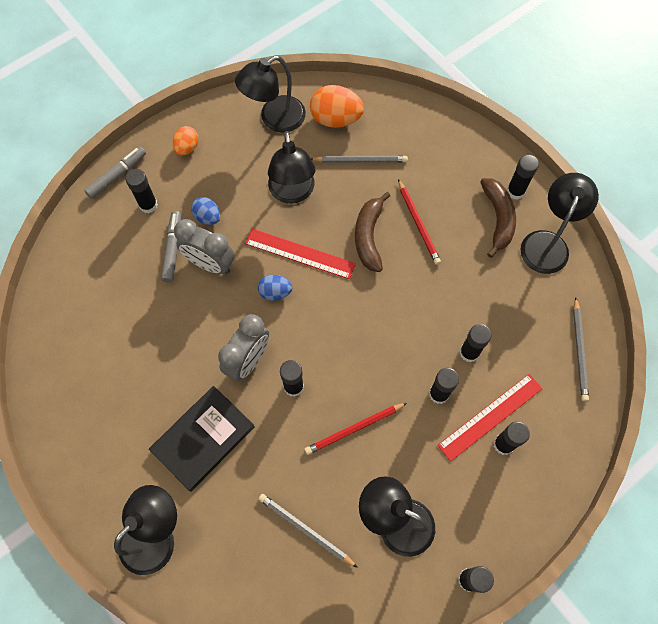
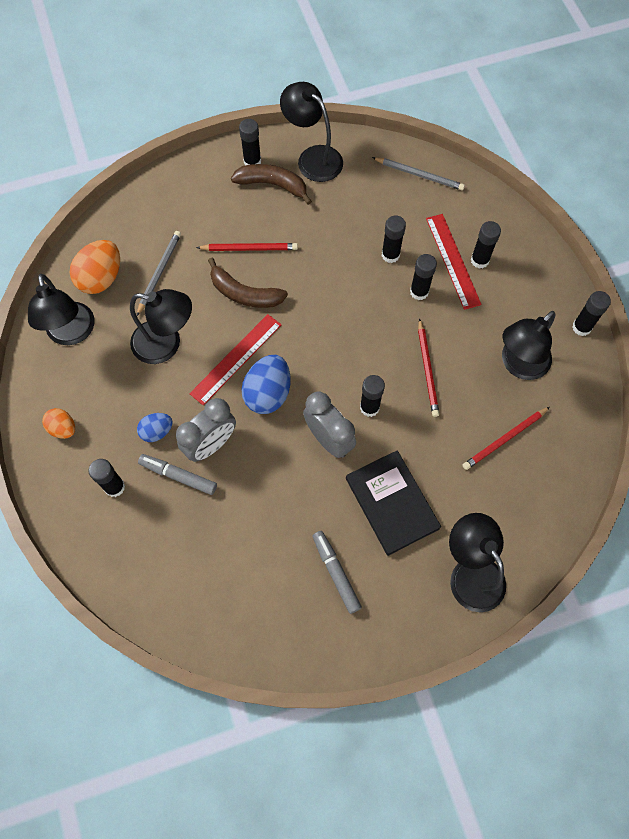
camera: 70 degrees left, 0 degrees up
(117, 175) = (62, 510): grey marker -> grey marker (336, 572)
(275, 292) = (268, 393): blue egg -> blue egg, size x1.71
(305, 530) = (504, 439): grey pencil -> red pencil

